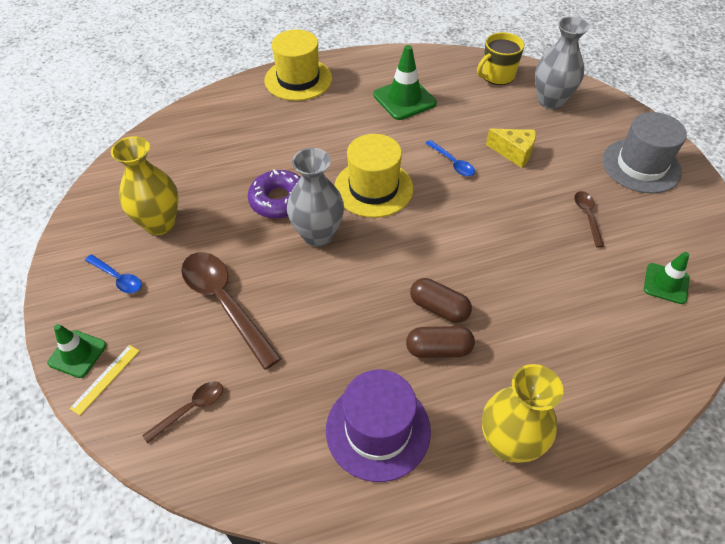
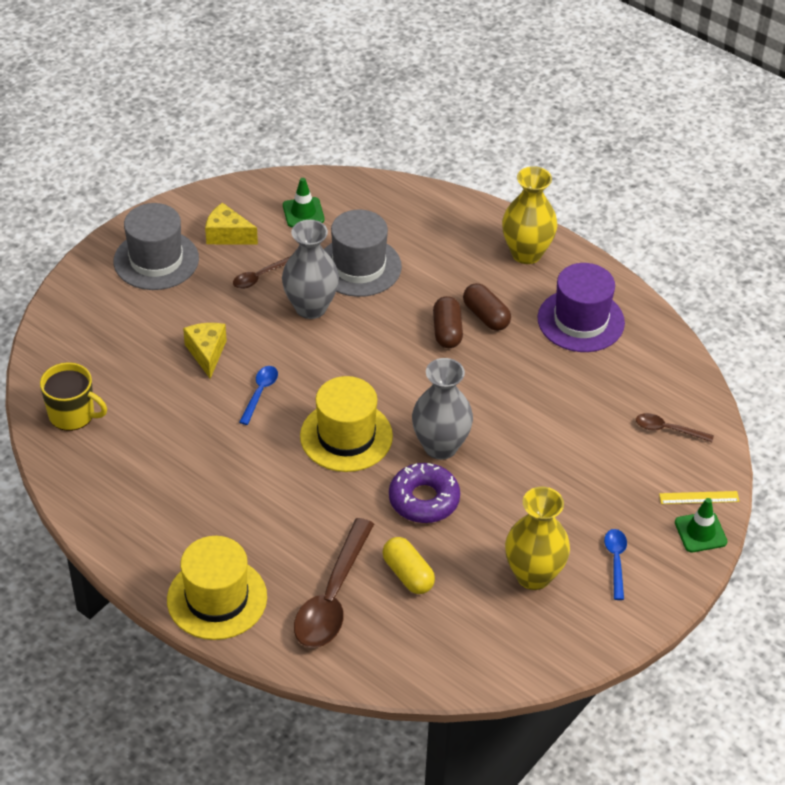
camera: 125 degrees left, 5 degrees down
(224, 302) = (567, 468): brown spoon -> brown spoon (332, 597)
(229, 162) = (408, 574): none -> yellow capsule
(404, 99) = (181, 477): green traffic cone -> none
(550, 101) = (92, 354): grey vase -> grey vase (311, 307)
(565, 288) = (359, 266): none -> grey hat
(654, 218) = (227, 235): none -> yellow cheese

